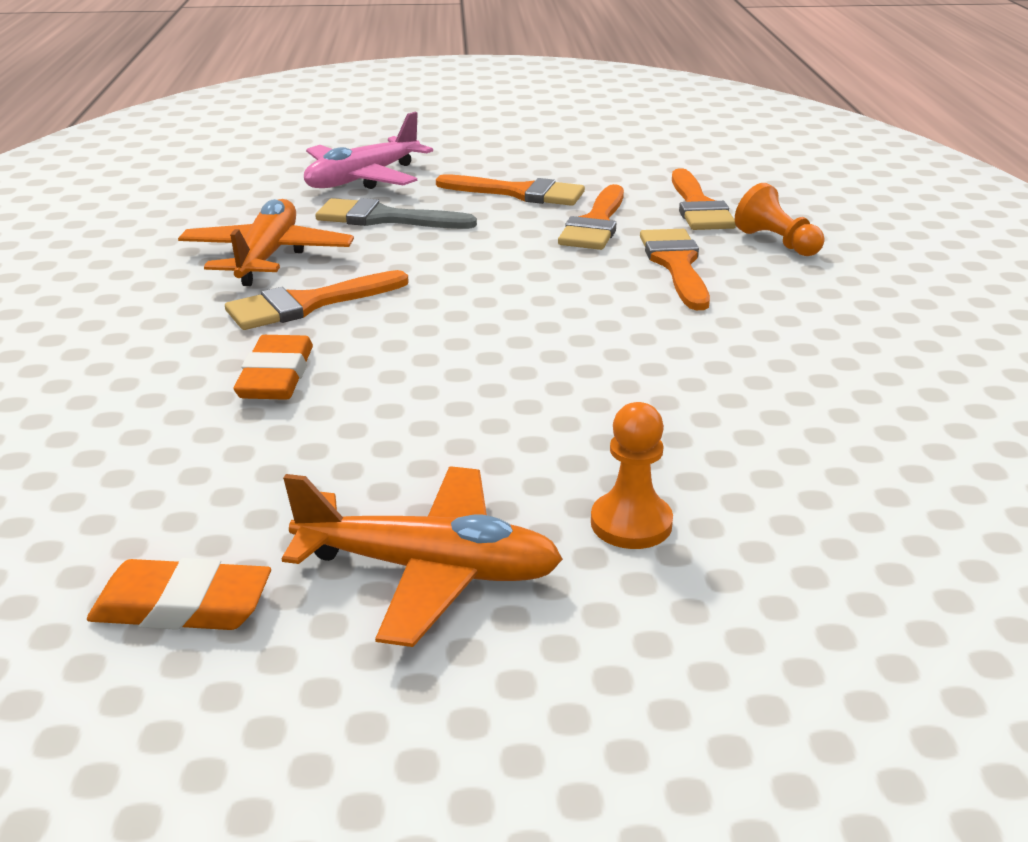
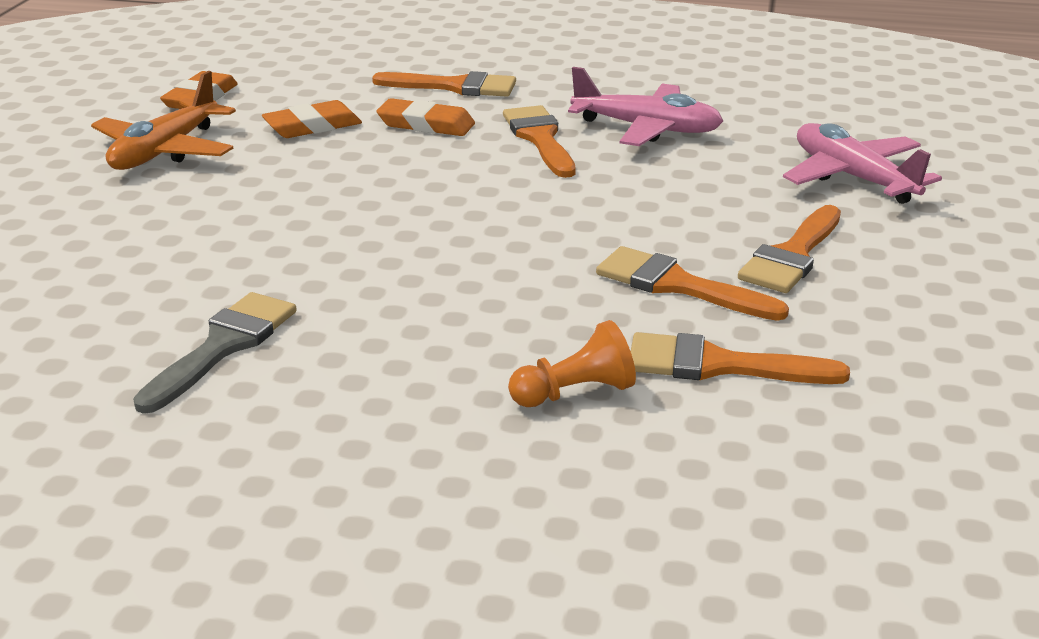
camera: 105 degrees right, 0 degrees up
(267, 257) = (647, 128): orange plane -> pink plane
(298, 458) = (312, 126): none -> orange eraser
(385, 218) = (727, 179): grey brush -> grey brush (223, 347)
(631, 523) = (144, 210): orange pawn -> none
(676, 265) = (540, 310): orange brush -> orange brush (454, 87)

